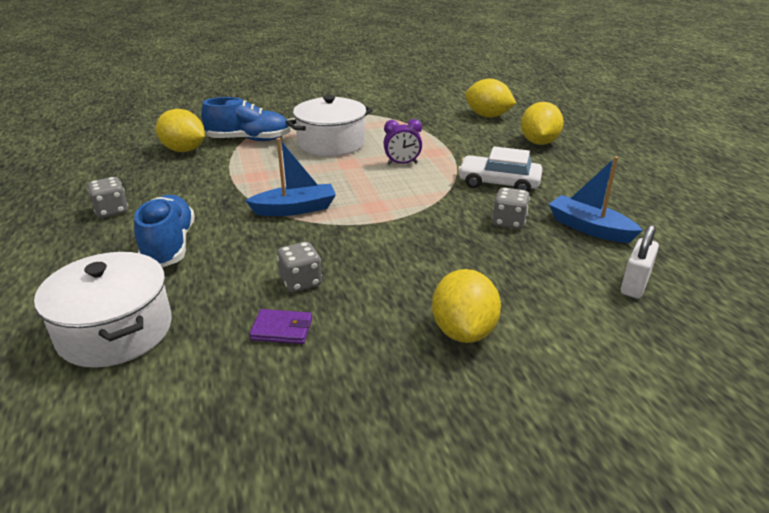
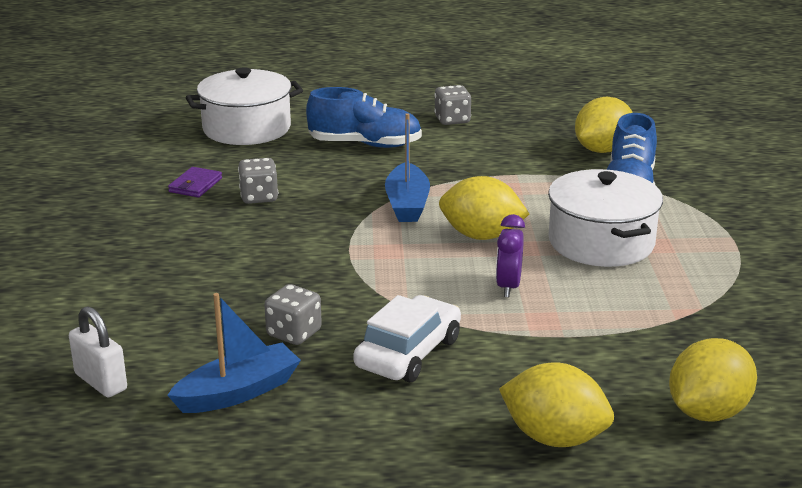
camera: 105 degrees right, 5 degrees down
(463, 331) = (121, 261): yellow lemon -> yellow lemon (481, 236)

